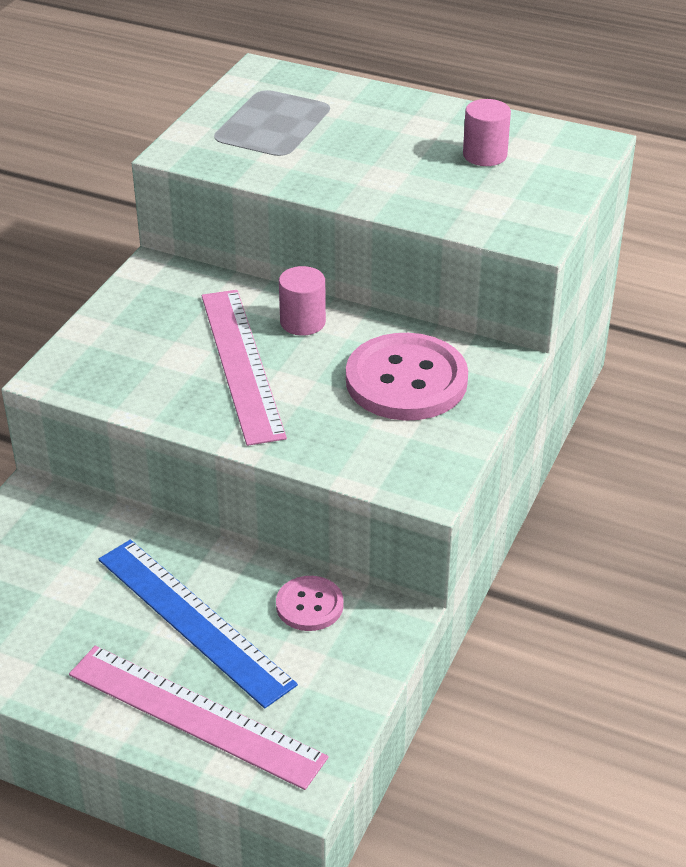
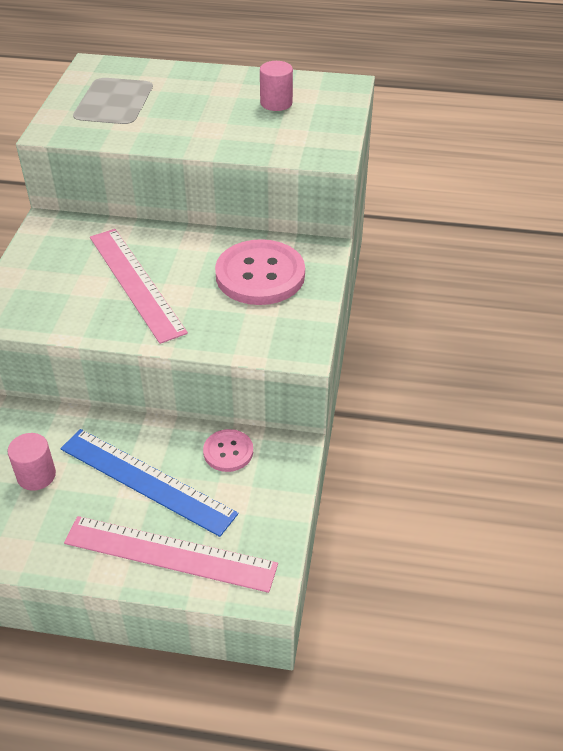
camera: 15 degrees left, 5 degrees up
(302, 322) = (171, 245): pink cylinder -> pink cylinder (36, 475)

